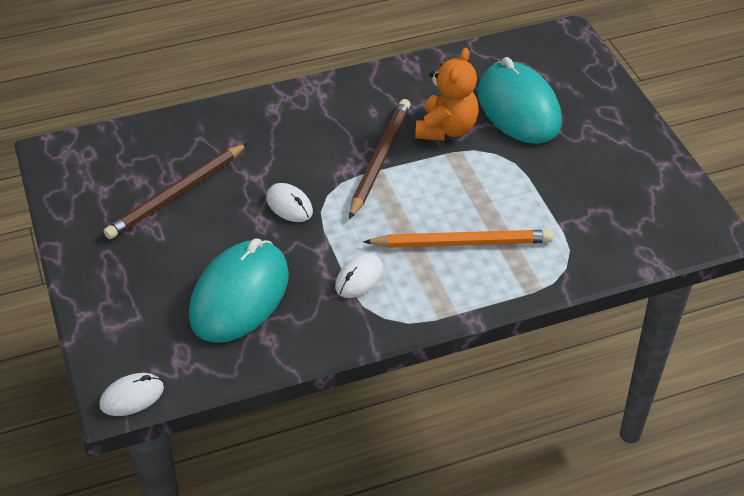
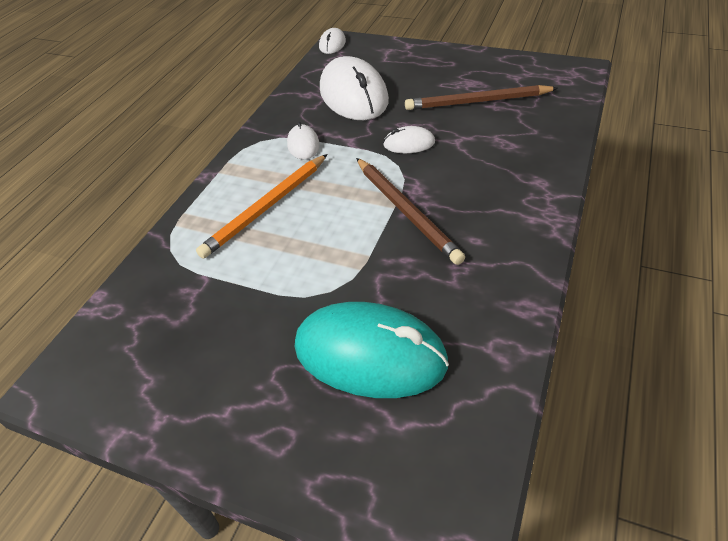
camera: 135 degrees right, 0 degrees up
(177, 194) = (477, 102): brown pencil -> brown pencil turned 90 degrees counterclockwise
(239, 295) = (353, 95): turquoise mouse -> white mouse
(446, 129) = (398, 275): orange teddy bear -> none

